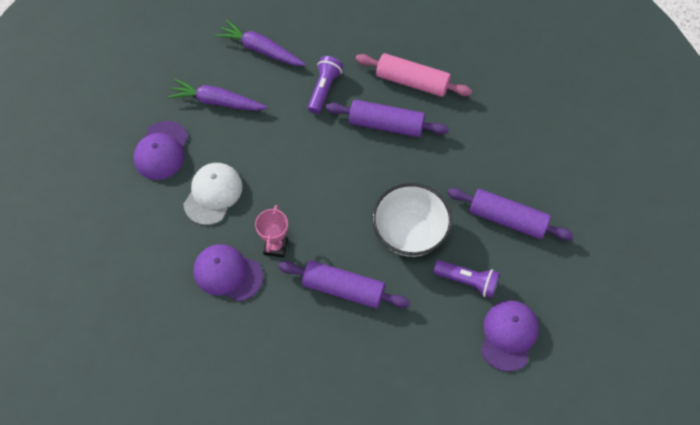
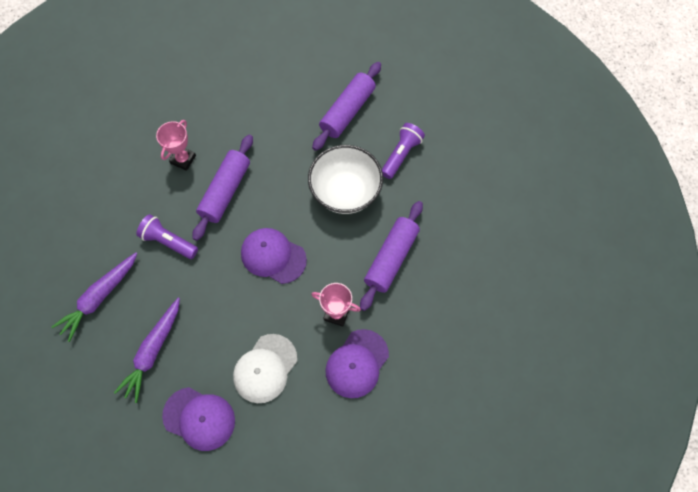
camera: 80 degrees left, 5 degrees up
(213, 194) = (265, 368): white cap -> white cap turned 90 degrees counterclockwise
(412, 82) = (183, 159): pink rolling pin -> pink trophy
(509, 335) = (455, 134): purple cap -> purple cap (273, 256)

